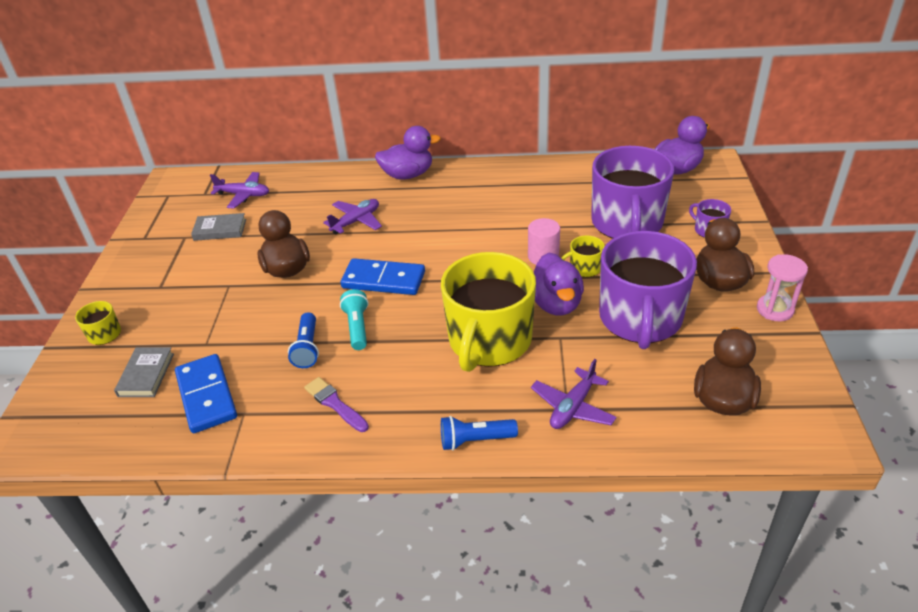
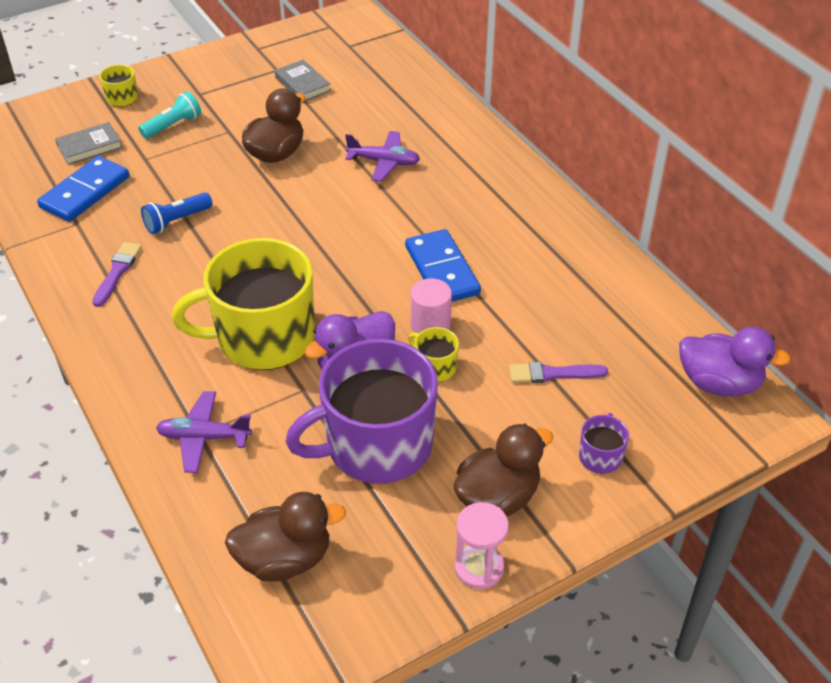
camera: 55 degrees right, 5 degrees up
(244, 195) = (367, 70): purple plane -> none
(357, 327) = (225, 238): turquoise flashlight -> turquoise flashlight (173, 125)
(383, 280) = (305, 224): blue domino -> blue domino (442, 270)
(408, 175) = (497, 160): purple duck -> none
(475, 440) = (122, 383): blue flashlight -> none
(627, 223) = (552, 374): purple mug -> purple brush

